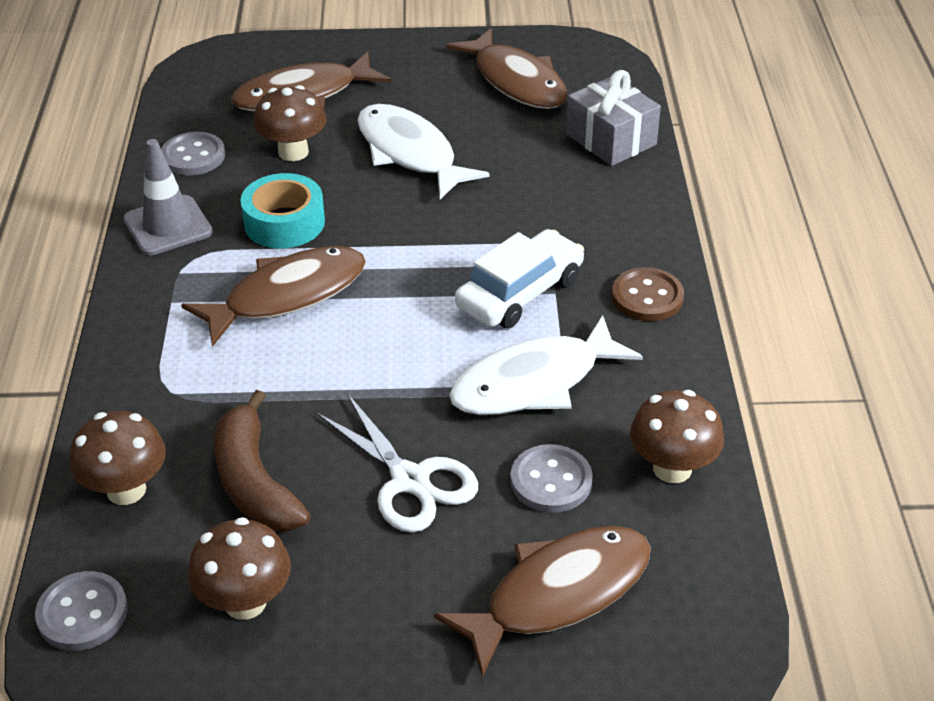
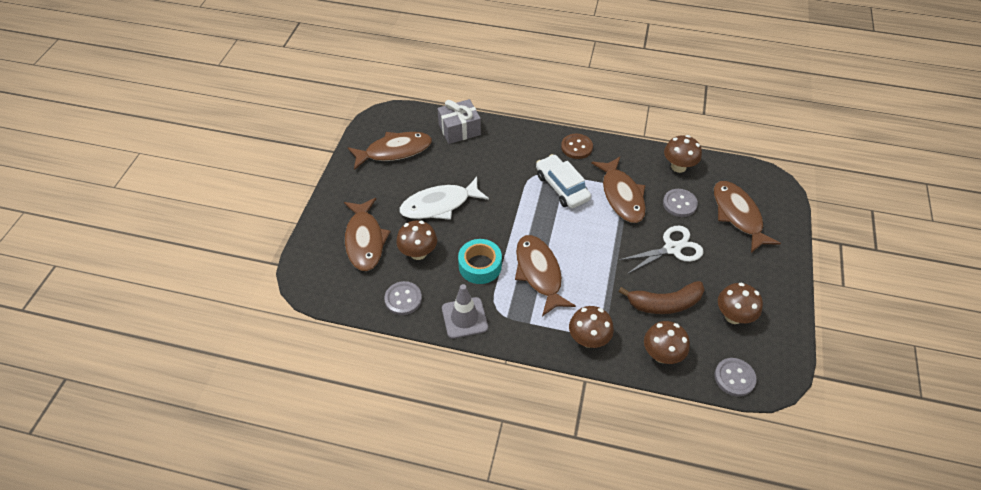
camera: 75 degrees left, 10 degrees up
(147, 381) = (588, 339): none -> brown mushroom
(534, 382) = (621, 196): white fish -> brown fish

